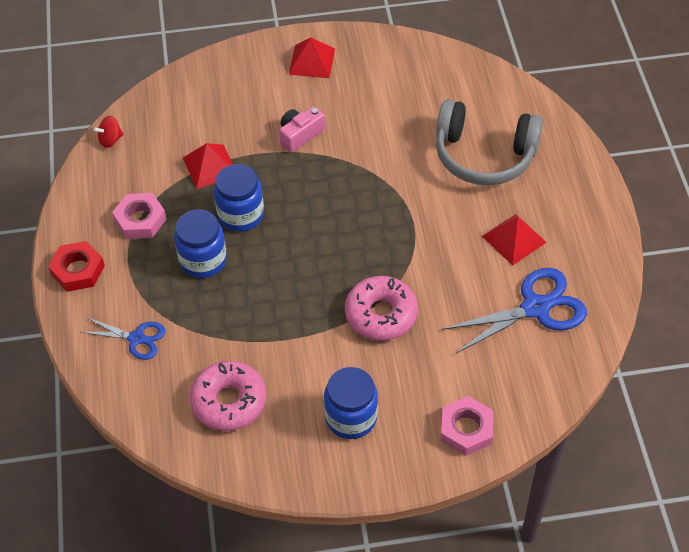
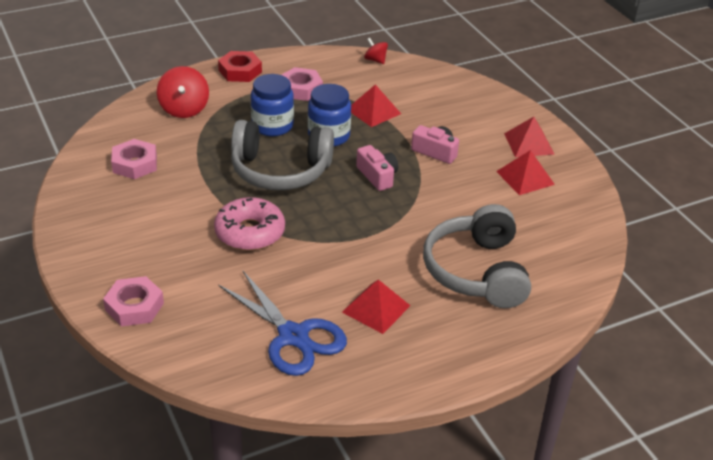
camera: 70 degrees right, 15 degrees down
(136, 338) = (184, 109): blue scissors -> red spinning top
(229, 401) = (135, 164): pink donut -> pink nut
(287, 269) = (280, 170): none -> grey headphones
(324, 191) = (377, 176): none -> pink camera
(351, 417) = (133, 232): blue jar -> none
(363, 81) = (525, 178): none -> red pyramid

